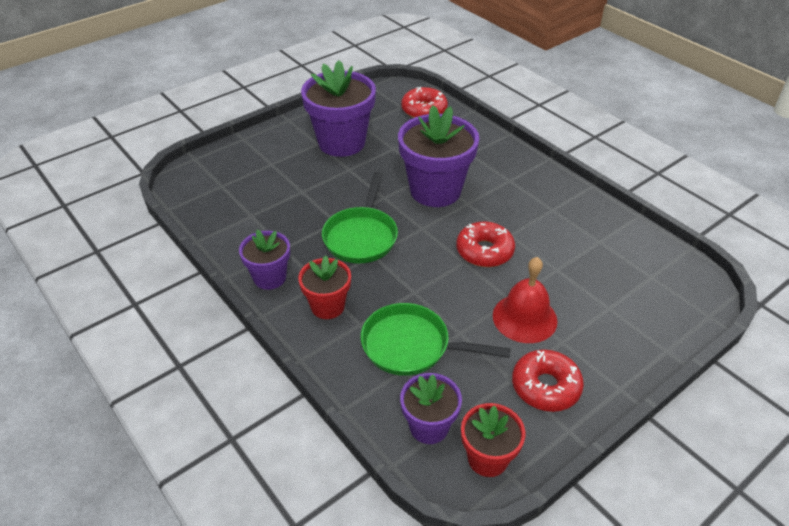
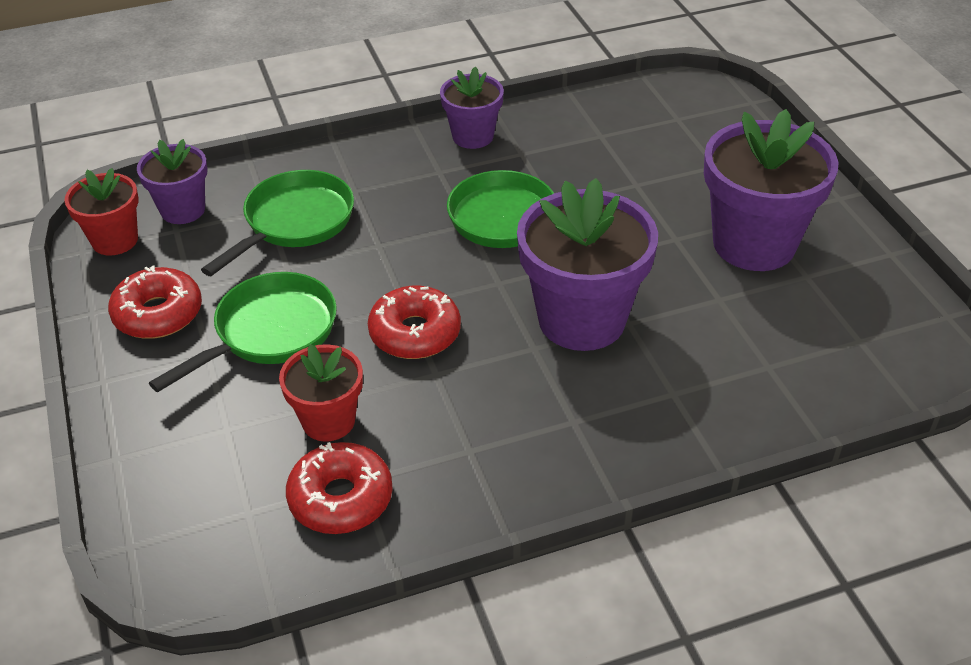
camera: 110 degrees right, 0 degrees up
(327, 306) = (398, 171): red flower pot -> red flower pot (328, 421)
(424, 110) = (840, 369): red donut -> red donut (341, 498)
(524, 318) = (269, 332): red bell -> green pan

